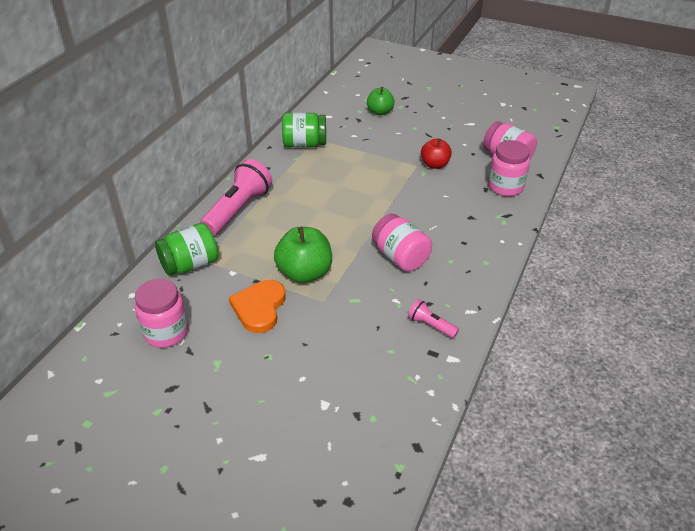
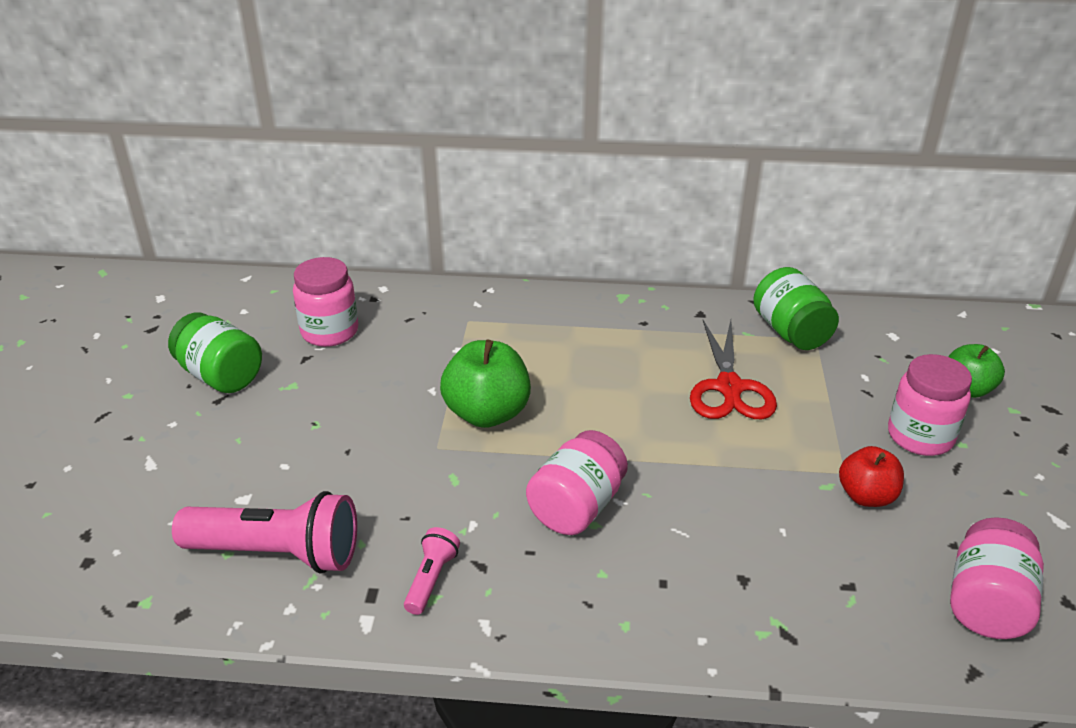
camera: 70 degrees right, 5 degrees down
(190, 264) = (455, 312): green jar -> green jar (221, 376)
(238, 210) = (586, 316): pink flashlight -> pink flashlight (277, 553)
(259, 308) = (400, 391): orange heart -> none
(336, 178) = (729, 387): none -> red scissors
(505, 187) = (880, 617): pink jar -> pink jar (920, 436)

